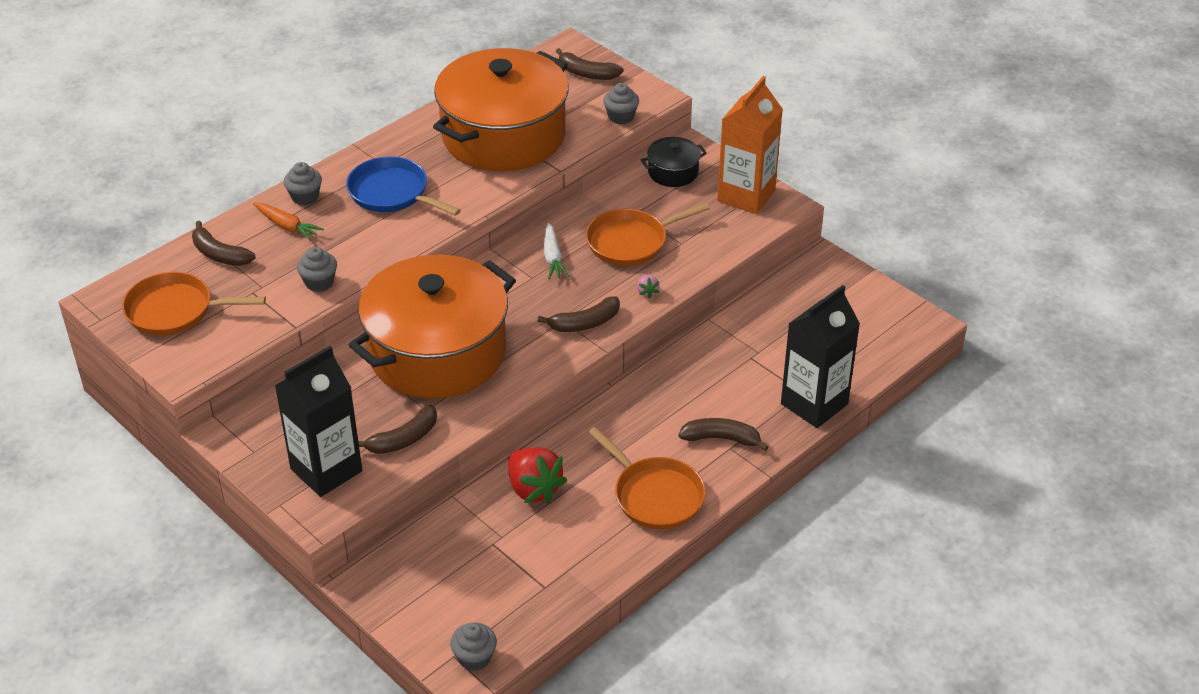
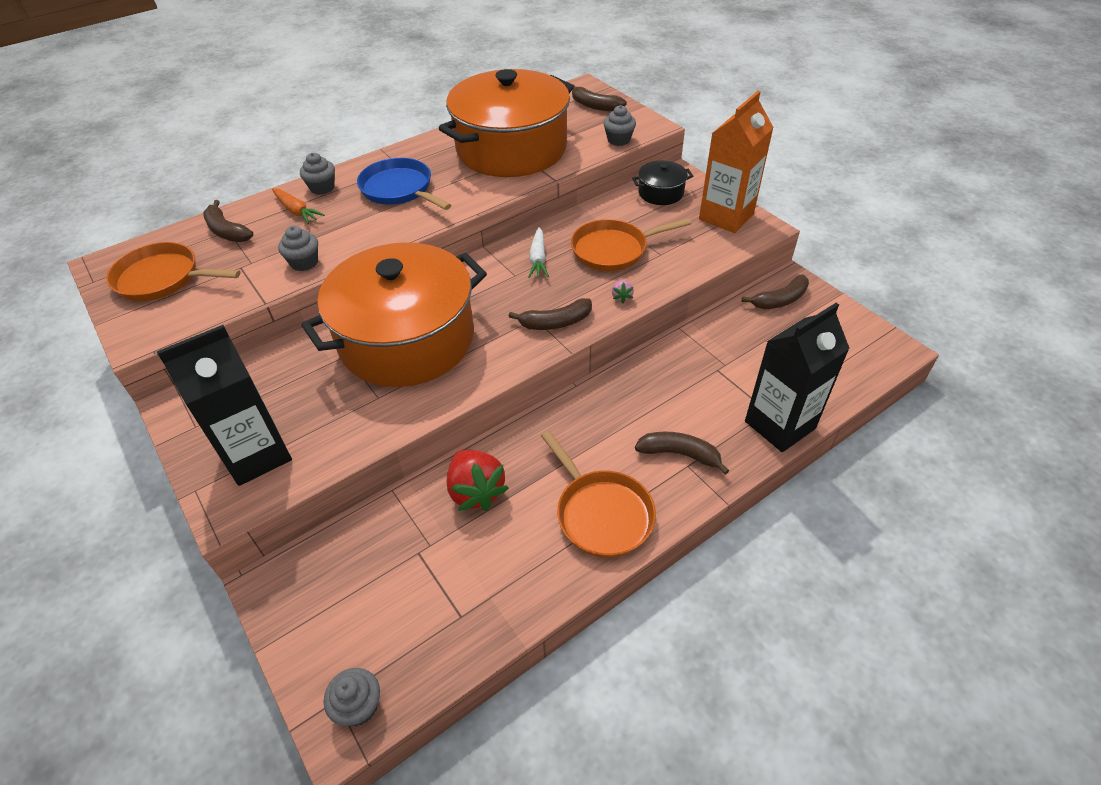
camera: 10 degrees right, 5 degrees up
(403, 439) = (345, 428): brown banana -> brown banana (780, 300)

